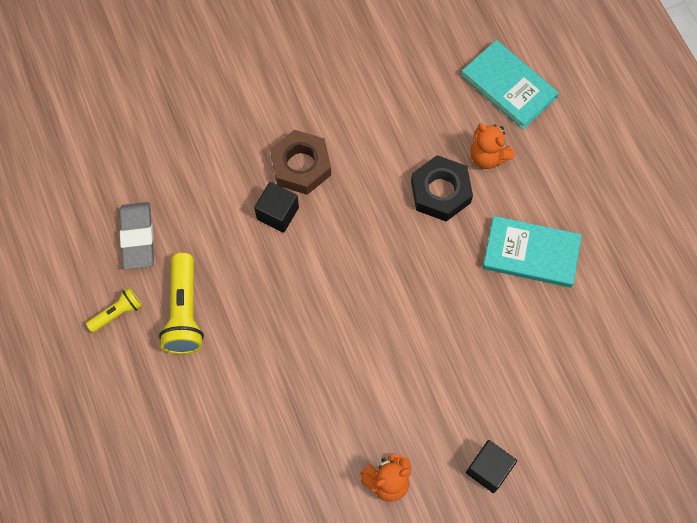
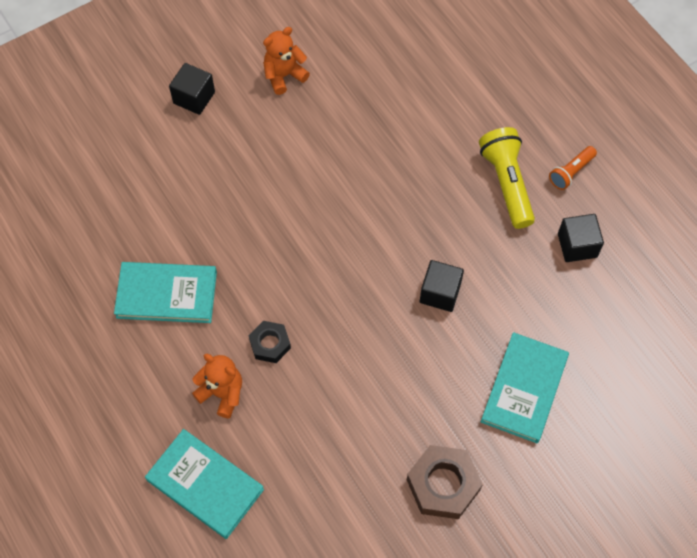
camera: 170 degrees right, 5 degrees down
(117, 313) = (571, 172): yellow flashlight -> orange flashlight
(137, 237) = (577, 245): grey eraser -> black cube
(227, 118) = (524, 389): none -> turquoise book
(301, 166) = (427, 348): brown nut -> brown nut (443, 485)
(440, 192) = (270, 344): black nut -> black nut, size x0.60

